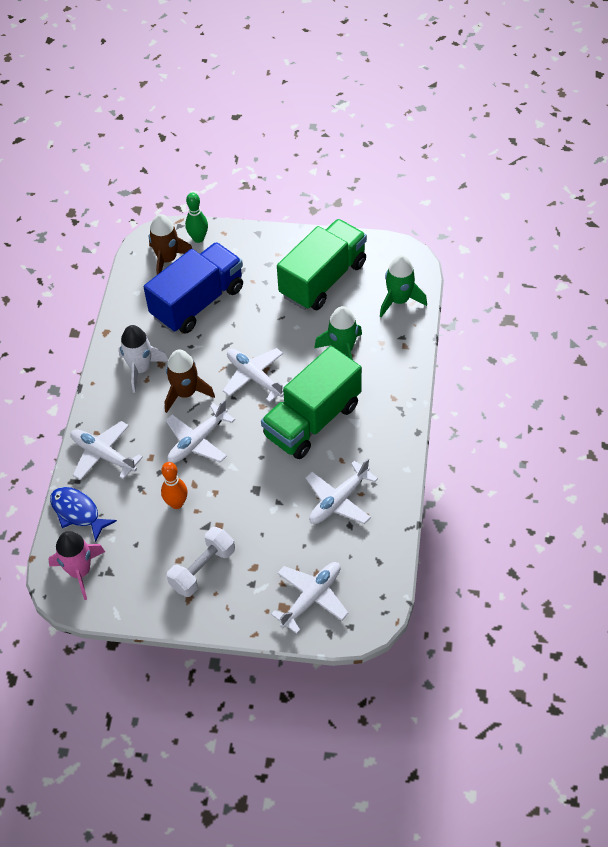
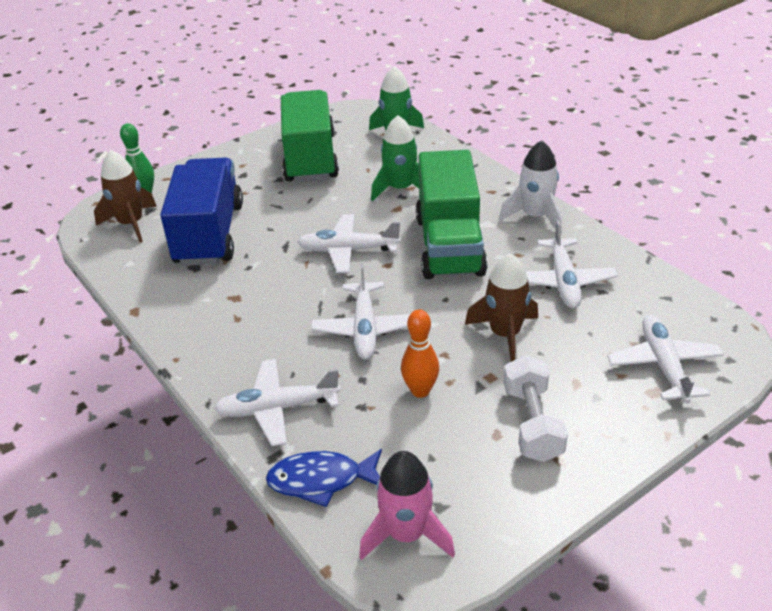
camera: 45 degrees left, 15 degrees down
(140, 369) = (218, 314): white rocket -> white rocket (535, 216)
(185, 393) = (296, 302): brown rocket -> brown rocket (505, 334)

